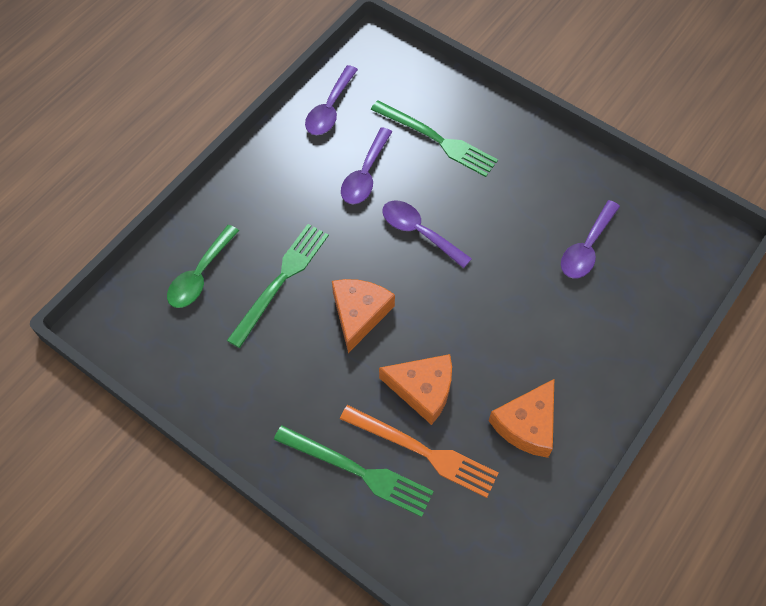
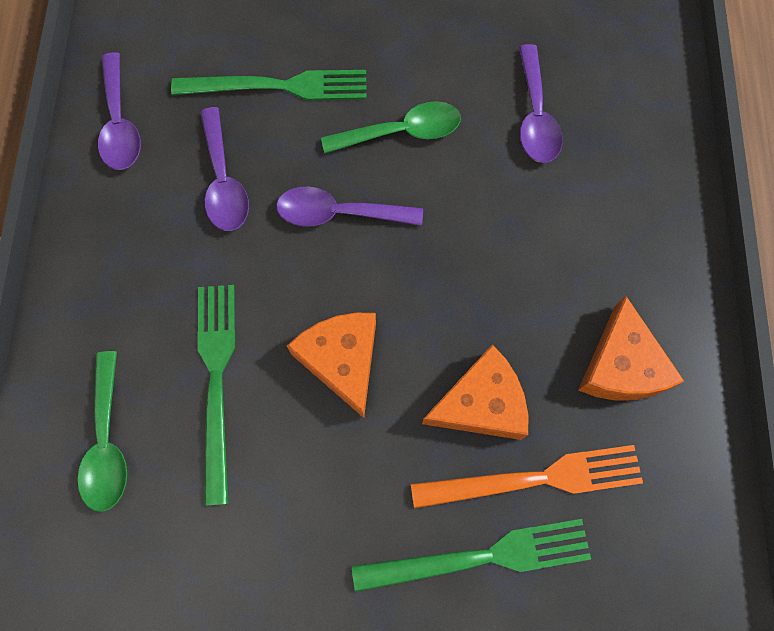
camera: 35 degrees left, 10 degrees up
(493, 208) = (401, 132): none -> green spoon

